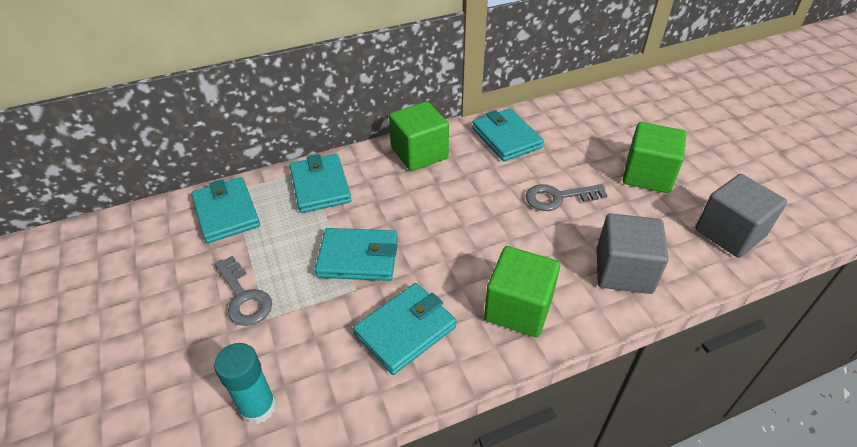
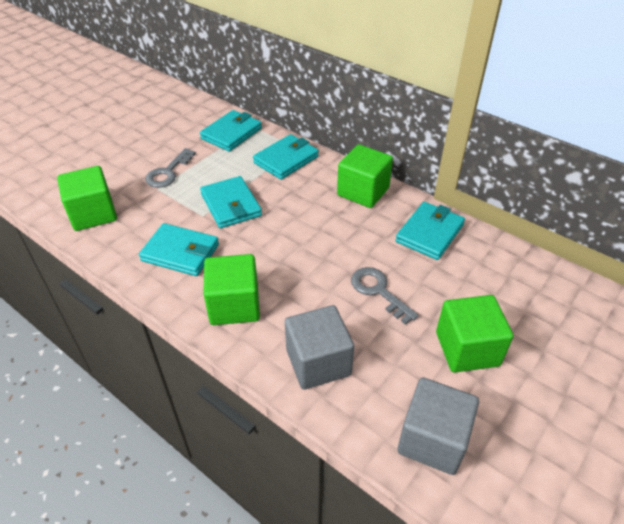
camera: 60 degrees right, 0 degrees up
(258, 407) = (93, 214): turquoise glue stick -> green cube

